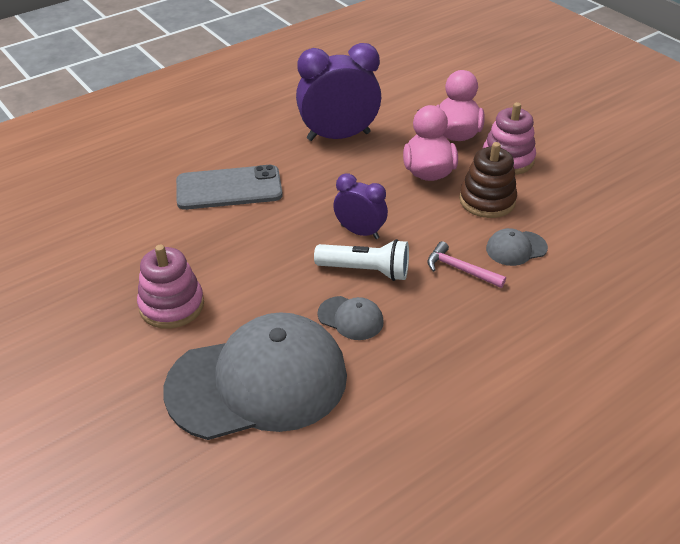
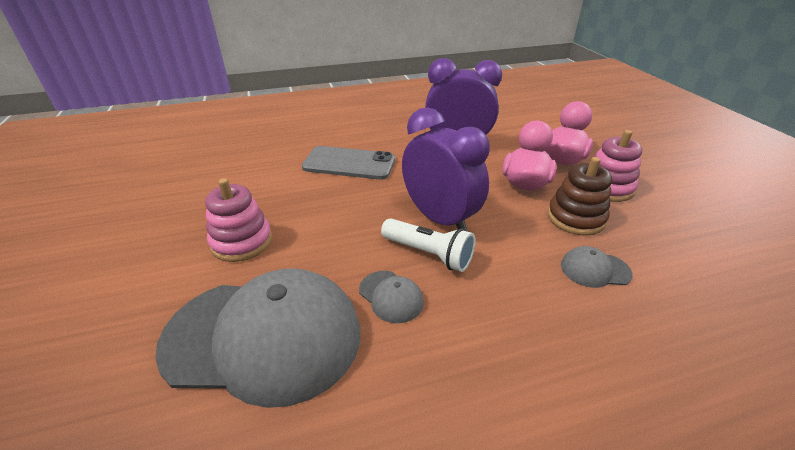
camera: 20 degrees right, 5 degrees down
(359, 232) = (439, 219): purple clock -> purple clock, size x1.74
(460, 269) = (526, 276): pink hammer -> none

